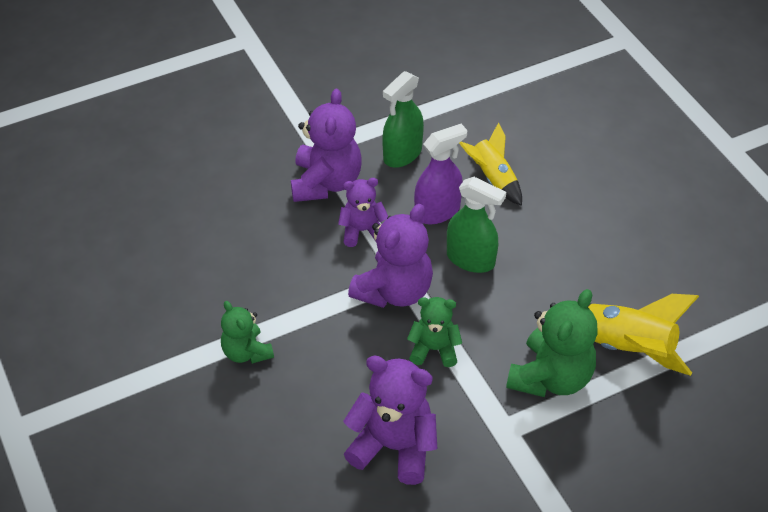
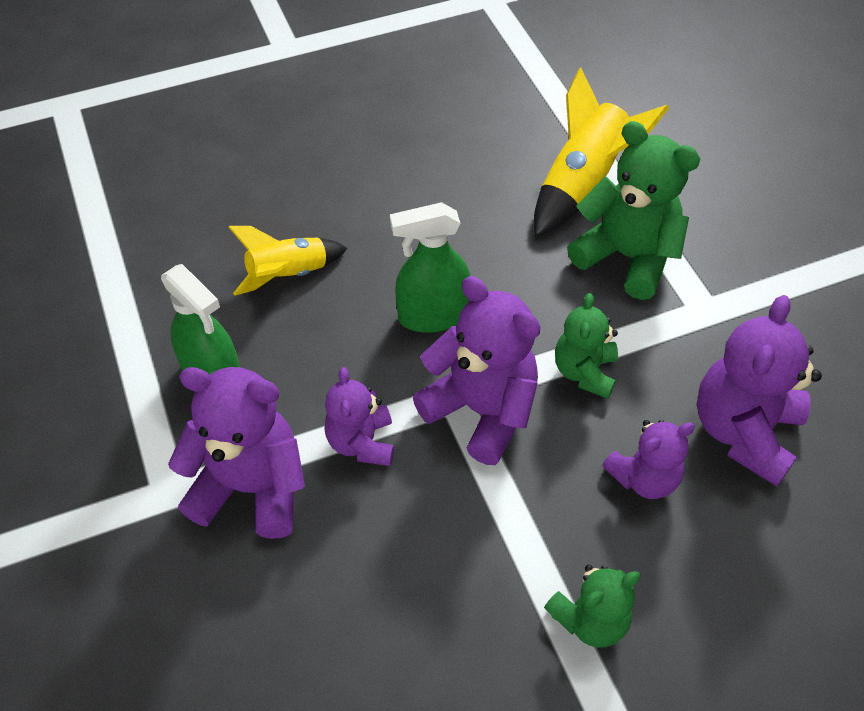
camera: 85 degrees left, 5 degrees up
(349, 383) = (644, 478): none -> purple teddy bear
(437, 211) = (339, 344): purple spray bottle -> none
(470, 259) = (432, 315): green spray bottle -> green spray bottle turned 135 degrees counterclockwise

